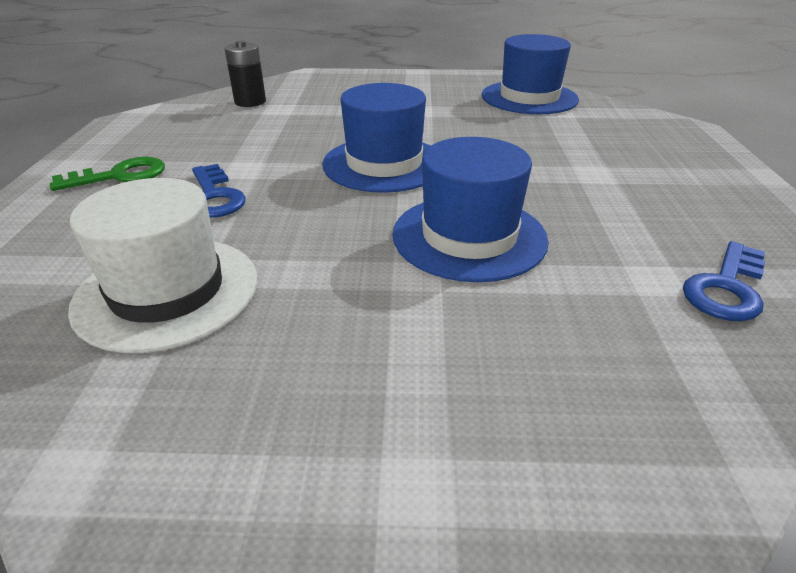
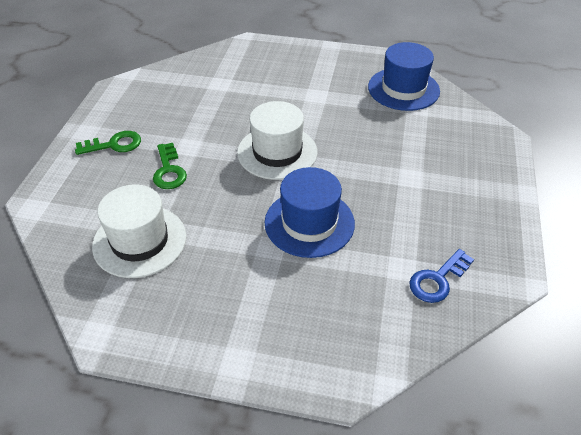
camera: 10 degrees right, 10 degrees up
(214, 197) = (169, 171): blue key -> green key
(250, 102) = (201, 74): black battery -> none
(384, 164) = (277, 152): blue hat -> white hat

